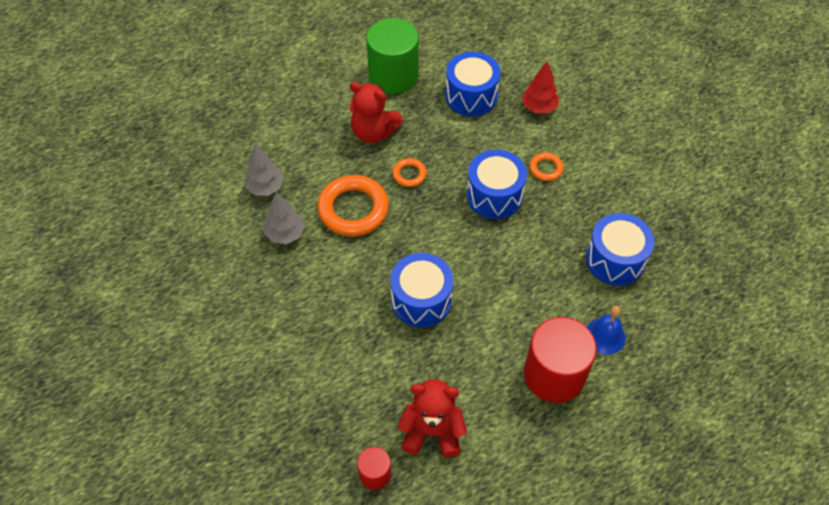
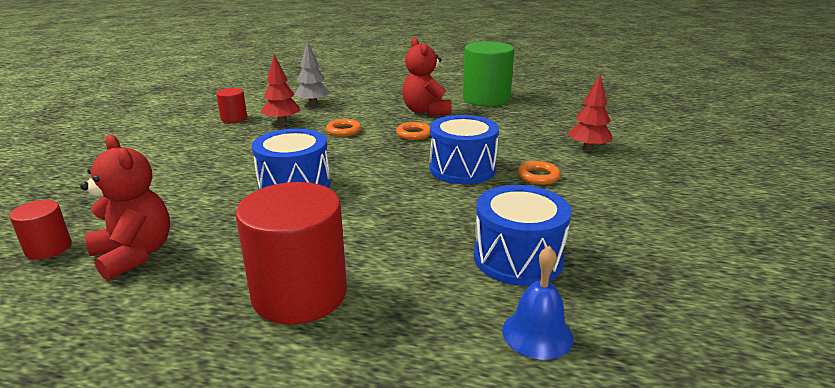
camera: 45 degrees right, 30 degrees down
(237, 261) = (234, 118): none -> red cylinder
(285, 234) = (282, 122): grey tree -> red tree
(353, 209) = (344, 131): orange ring -> orange ring, size x0.50
(471, 96) = (533, 124): blue drum -> none
(605, 336) = (406, 303): blue bell -> blue bell (537, 333)

